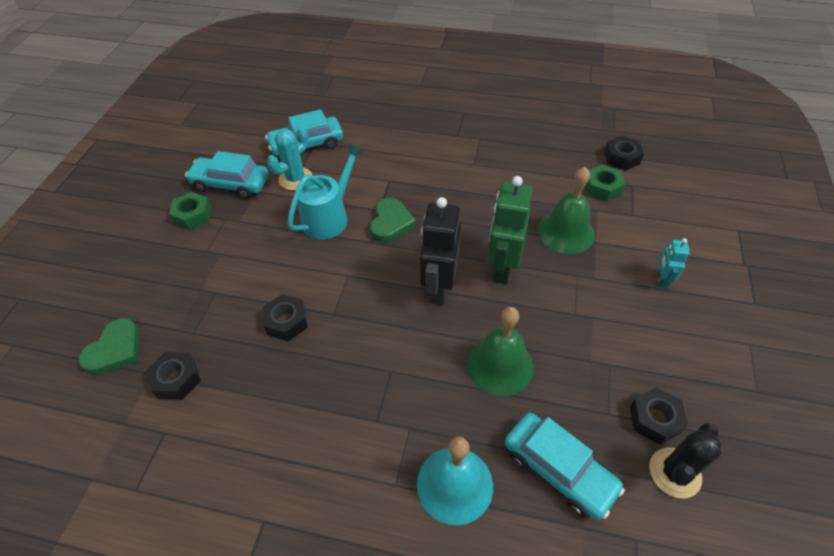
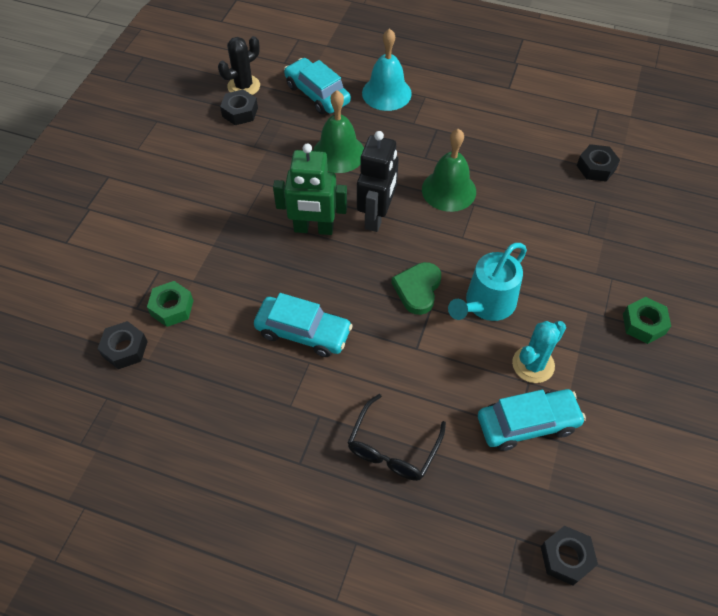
camera: 175 degrees left, 5 degrees up
(115, 350) = (658, 194): green heart -> none
(231, 184) = (613, 366): turquoise car -> turquoise car (303, 332)
(286, 321) = (515, 201): black nut -> black nut (566, 557)
(402, 125) = (393, 448): none -> black glasses
(502, 268) = (313, 229): green robot -> green robot turned 75 degrees clockwise
(566, 232) = (237, 258): green bell -> green bell (449, 190)
(662, 280) = (172, 203): turquoise robot -> none

